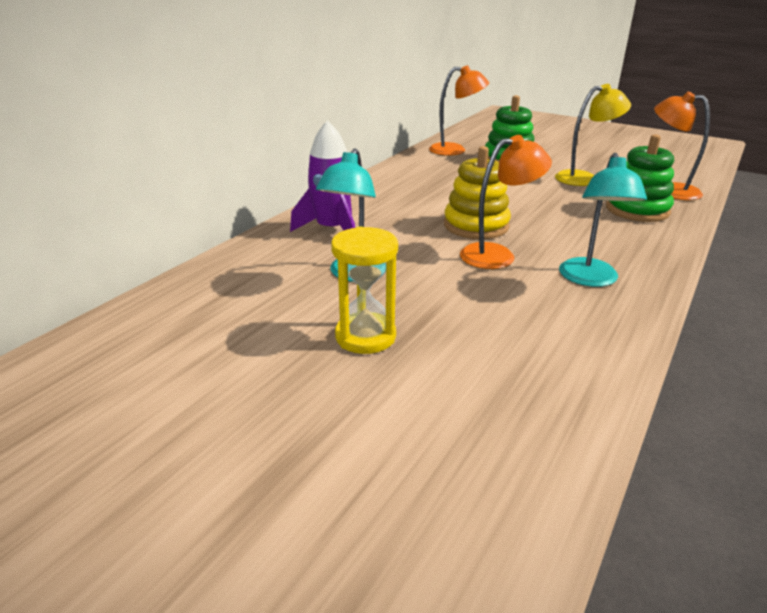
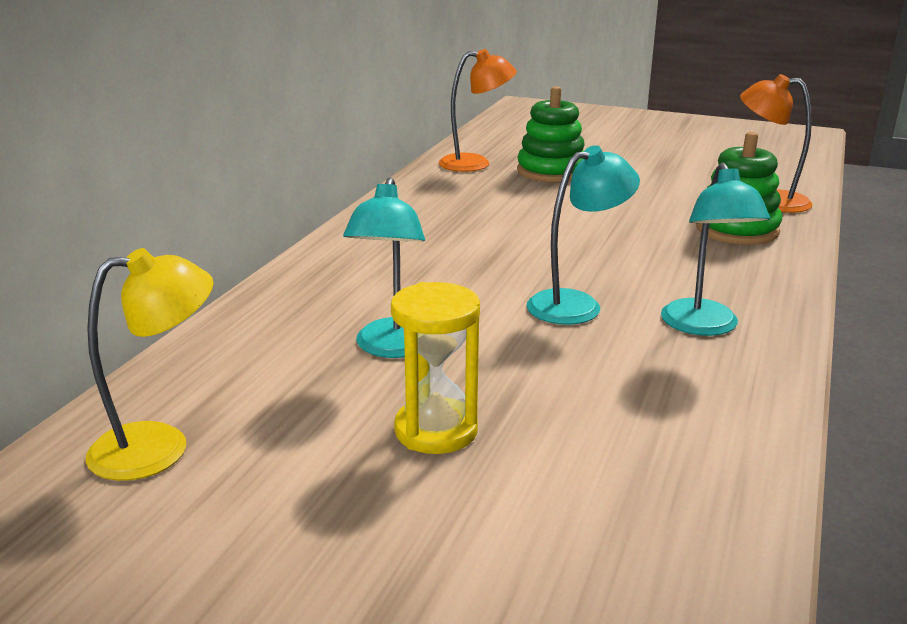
camera: 10 degrees left, 5 degrees down
(332, 229) = (340, 288): purple rocket -> none
(476, 226) = (536, 267): yellow stacking toy -> none
(497, 255) = (576, 304): orange lamp -> turquoise lamp
(584, 178) = (658, 192): yellow lamp -> yellow lamp (160, 447)

